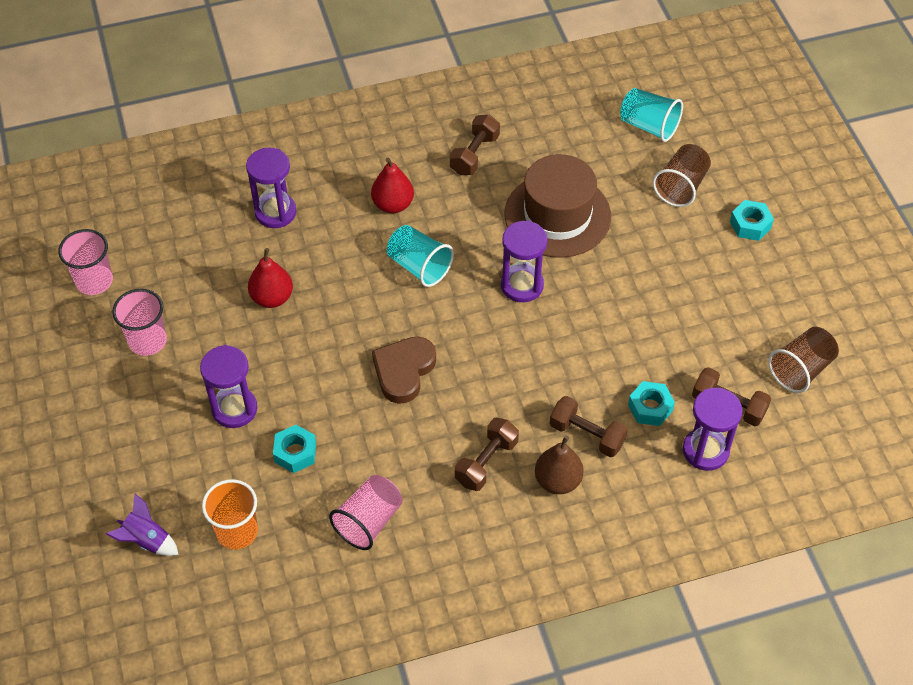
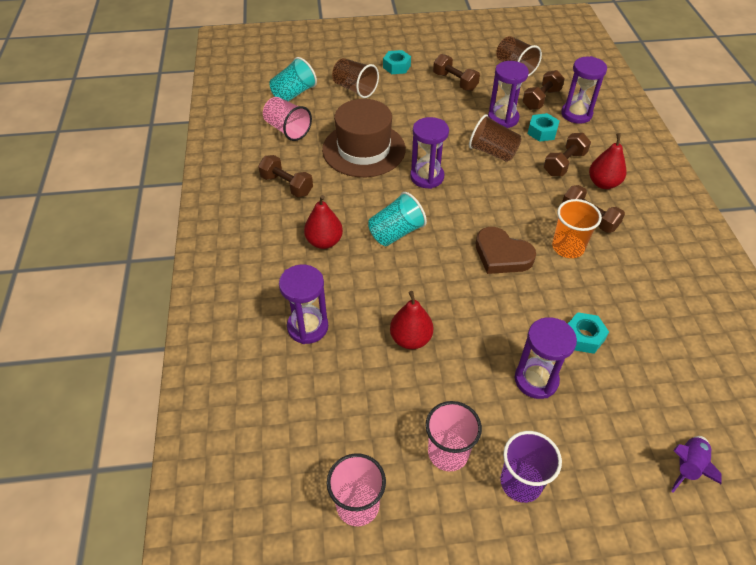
camera: 80 degrees left, 5 degrees down
(122, 399) = (521, 482): none -> purple cup
(237, 531) = (668, 388): orange cup -> orange cup (568, 247)
(369, 521) = (648, 293): pink cup -> pink cup (287, 130)
(558, 481) = (603, 183): brown pear -> red pear
(589, 352) = (493, 152): none -> brown cup
(667, 360) = (503, 118): none -> purple hourglass
(736, 297) = (455, 82): none -> brown dumbbell

